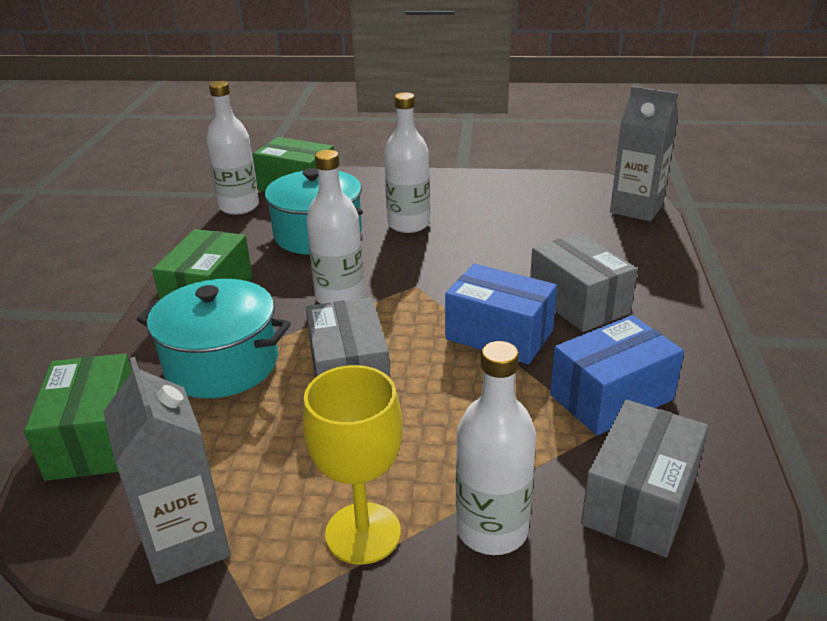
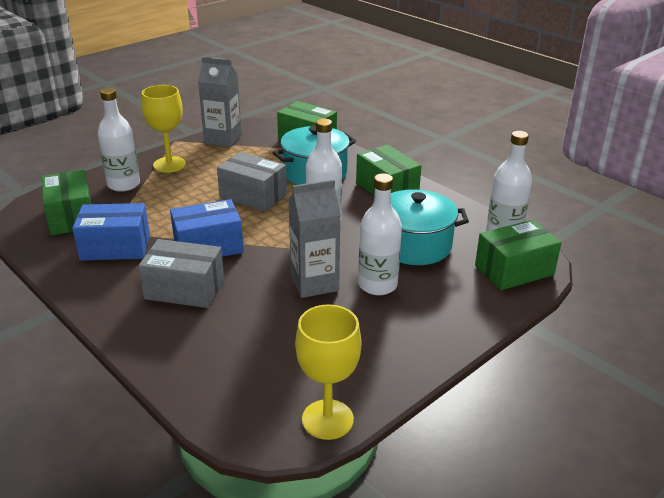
camera: 130 degrees right, 0 degrees up
(573, 182) = (327, 419): none -> yellow goblet
(611, 397) = (115, 247): blue box -> blue box turned 75 degrees clockwise
(636, 209) = (230, 415): grey carton -> grey carton (314, 283)
(640, 500) = (71, 217): grey box -> green box

